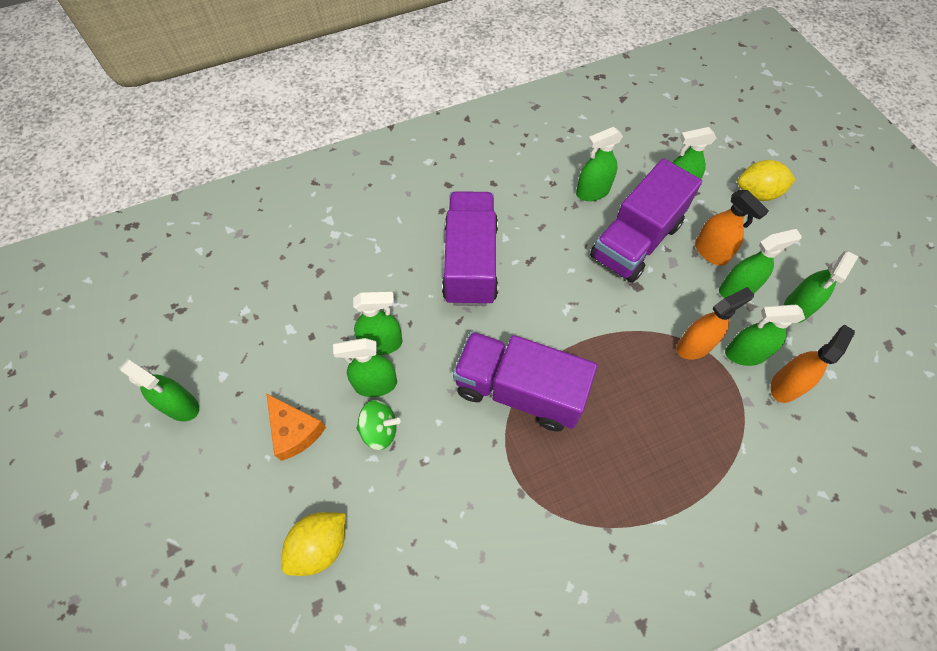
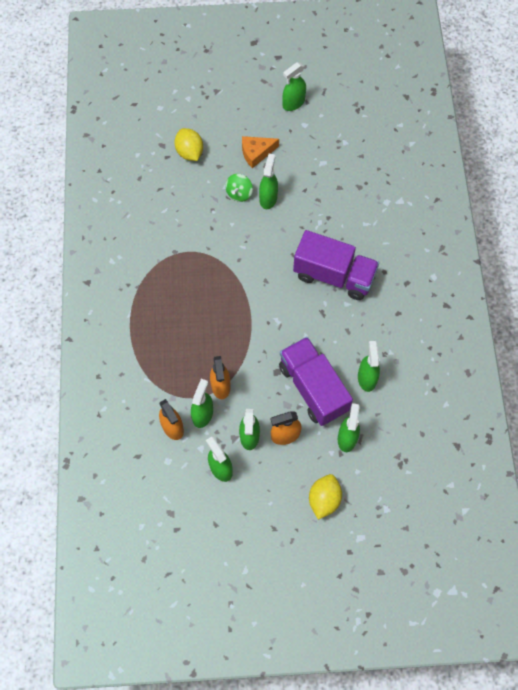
camera: 110 degrees right, 5 degrees up
(381, 343) = (294, 208): green spray bottle -> none
(519, 391) = (233, 272): purple truck -> none

